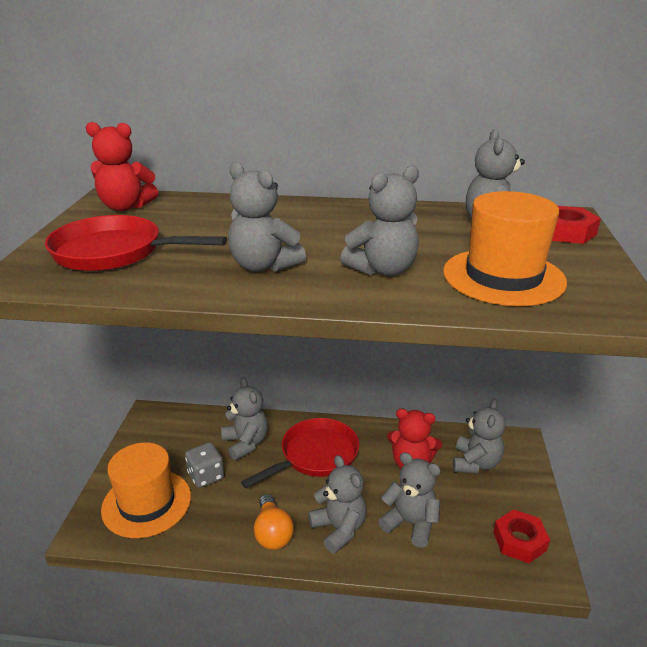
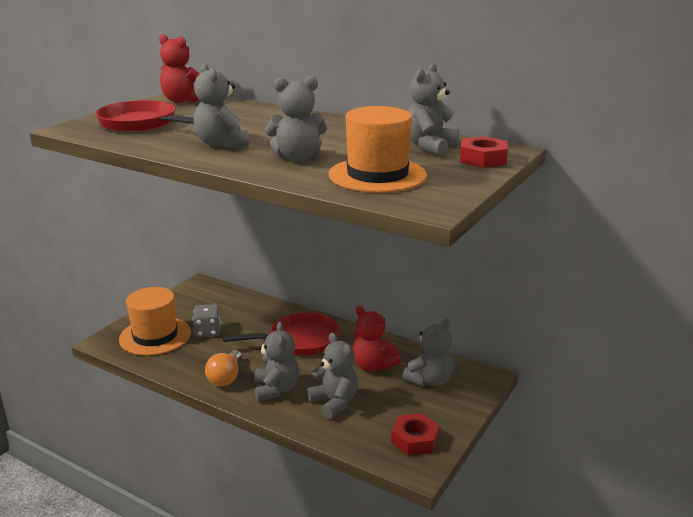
camera: 25 degrees right, 5 degrees down
(246, 443) = (254, 319): grey teddy bear -> none

